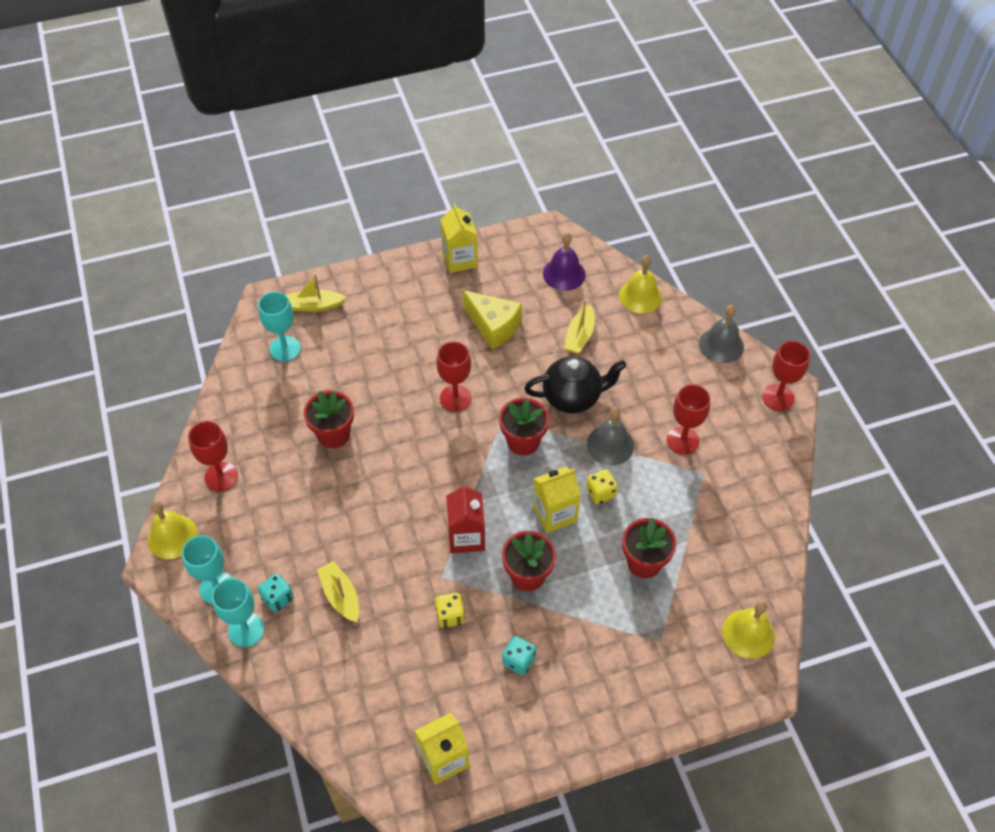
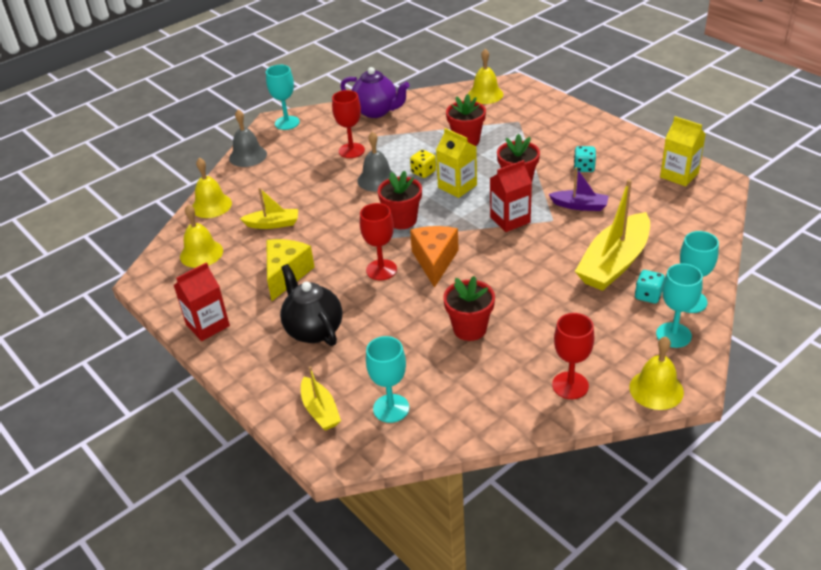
camera: 110 degrees left, 15 degrees down
(340, 596) = (614, 263): yellow boat -> yellow boat, size x1.90
(441, 444) = (434, 261): none -> orange cheese
(450, 615) = (579, 206): yellow dice -> purple boat
(460, 259) = (207, 325): yellow carton -> red carton
(564, 274) = (201, 253): purple bell -> yellow bell
(573, 397) = (342, 209): black teapot -> black teapot (313, 330)
(762, 494) = (376, 111): none -> purple teapot
(778, 397) = (287, 123): red goblet -> turquoise goblet

